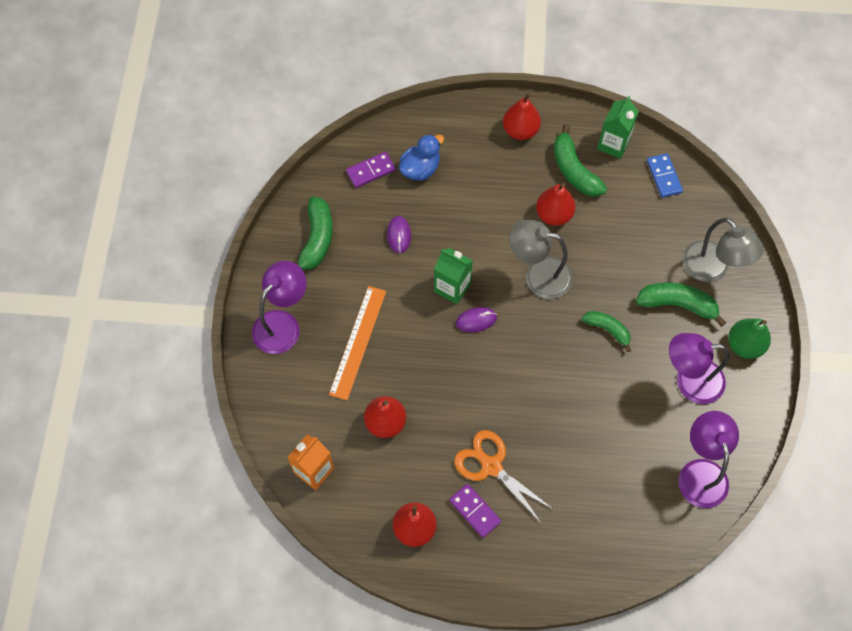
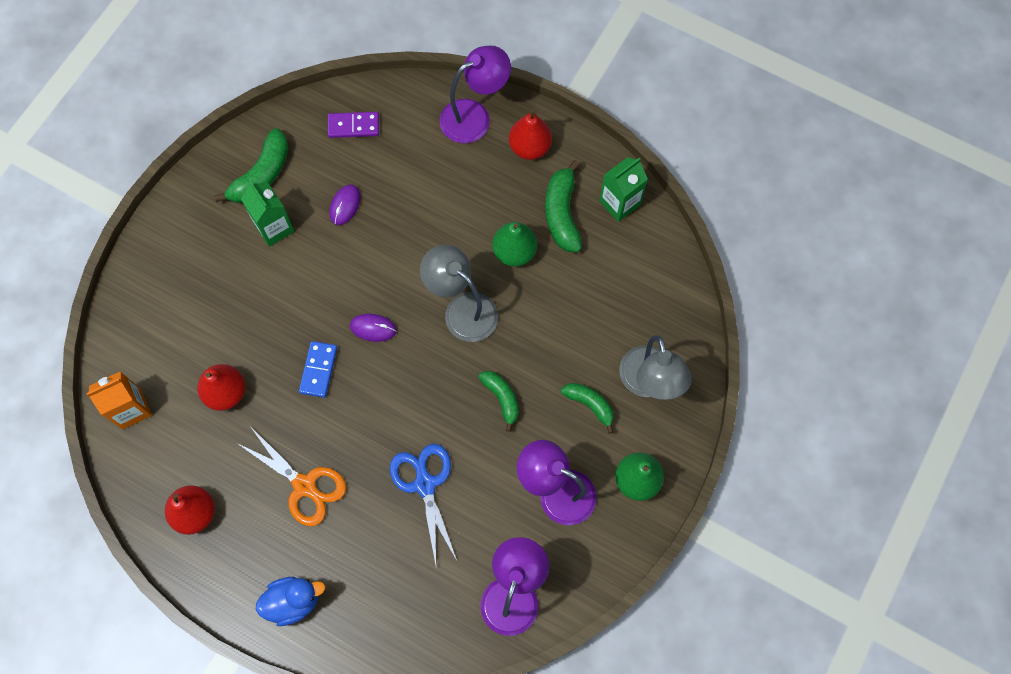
camera: 25 degrees right, 5 degrees up
(282, 324) = (182, 247): purple lamp -> purple lamp (474, 116)
(358, 342) = (244, 298): orange ruler -> none
(420, 169) = (404, 145): blue duck -> blue duck (293, 601)
(452, 287) = (368, 283): green carton -> green carton (274, 227)
(475, 511) = (263, 523): purple domino -> none
(491, 466) = (304, 485): orange scissors -> orange scissors turned 150 degrees clockwise
(554, 215) = (514, 252): red pear -> green pear
(586, 422) = (425, 484): none -> blue scissors
(664, 176) = (654, 261): blue domino -> blue domino (318, 370)
(677, 305) = (590, 405): green banana -> green banana, size x0.64

